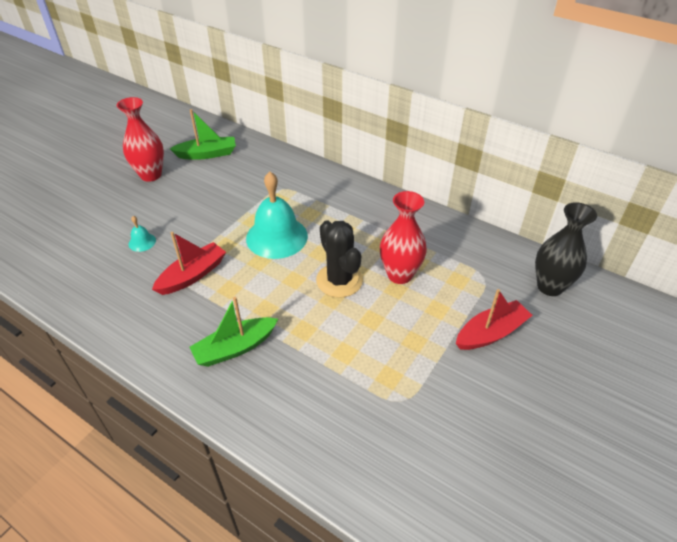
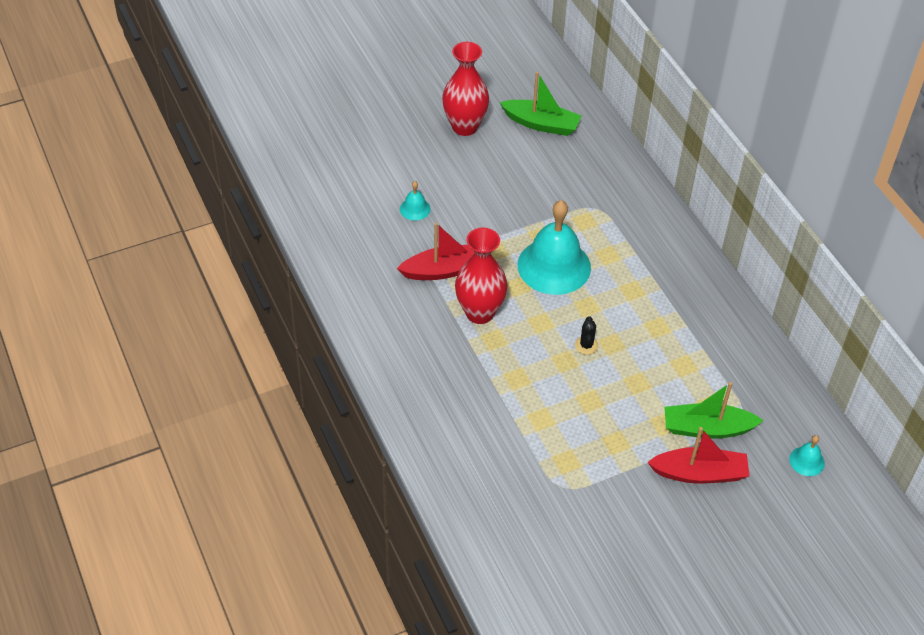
camera: 30 degrees right, 5 degrees up
(235, 348) = (443, 363): green boat -> green boat (707, 428)
(339, 280) = (586, 345): black cactus -> black cactus, size x0.43
(399, 275) = (653, 370): red vase -> red vase (479, 313)
(550, 286) = (807, 461): black vase -> turquoise bell

